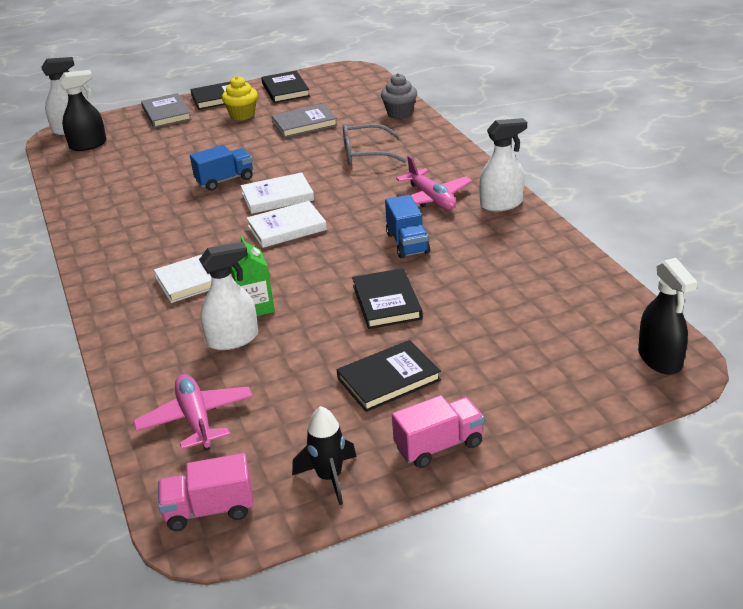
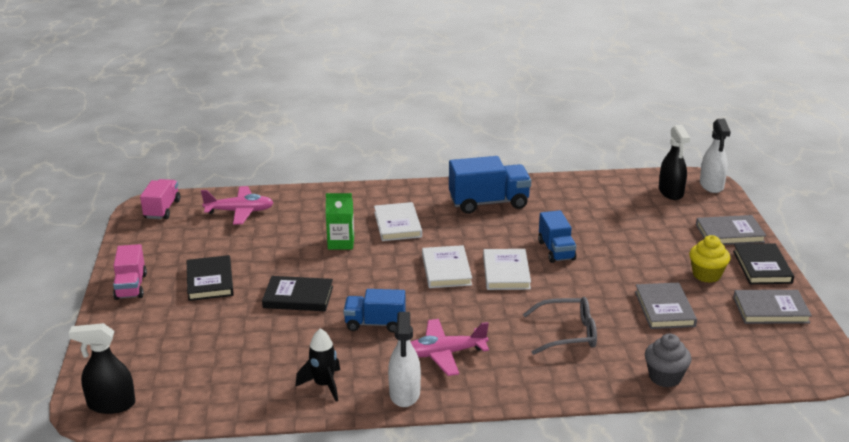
camera: 105 degrees right, 5 degrees down
(129, 233) = (489, 203): none -> blue truck
(233, 339) = (309, 231): white spray bottle -> none
(285, 90) = (770, 310): black book -> grey book
(329, 477) = (146, 246): black rocket -> black rocket (324, 385)
(364, 153) = (569, 333): grey glasses -> grey glasses turned 75 degrees clockwise

